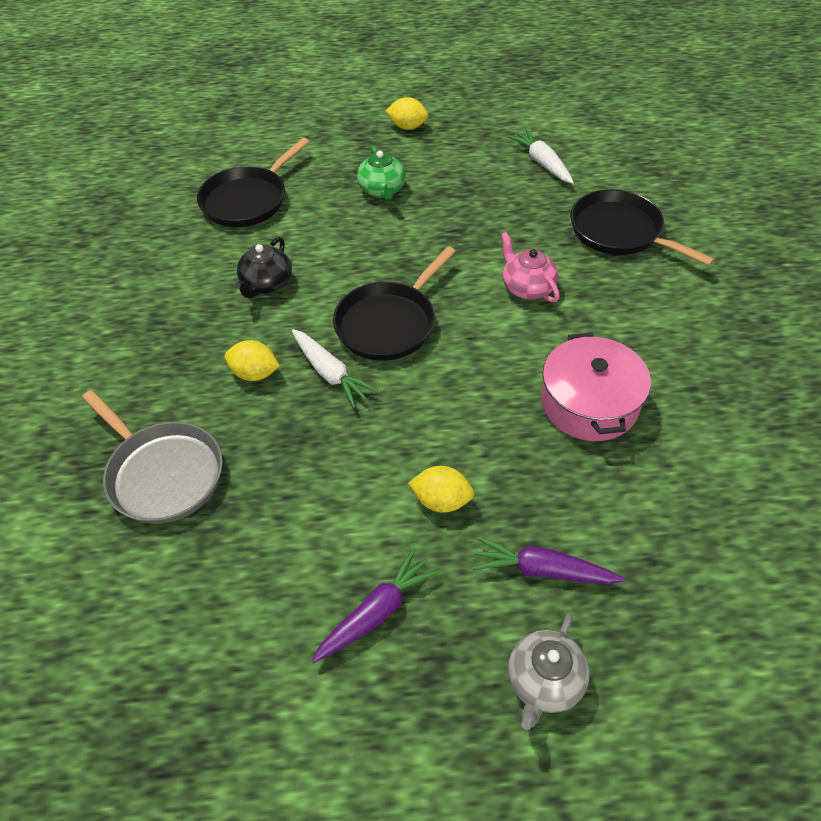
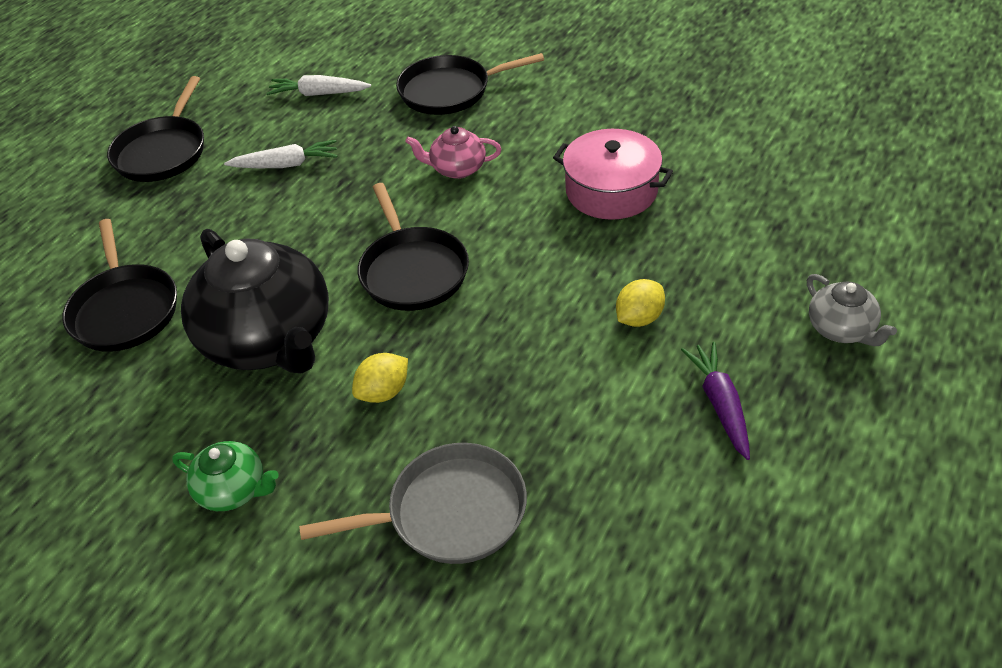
camera: 55 degrees left, 5 degrees down
(266, 284) = (269, 340): black teapot -> black teapot, size x2.16
(330, 373) = (435, 335): white carrot -> white carrot (286, 165)
(382, 190) = (232, 205): green teapot -> green teapot (233, 490)
(407, 127) = (163, 152): yellow lemon -> black pan
(543, 570) = (747, 287): purple carrot -> none

